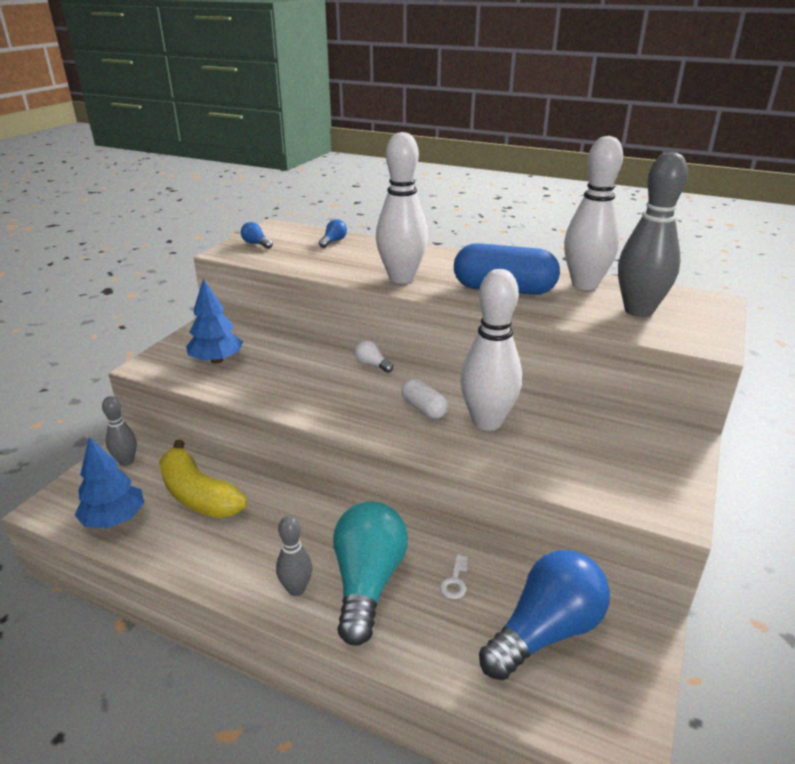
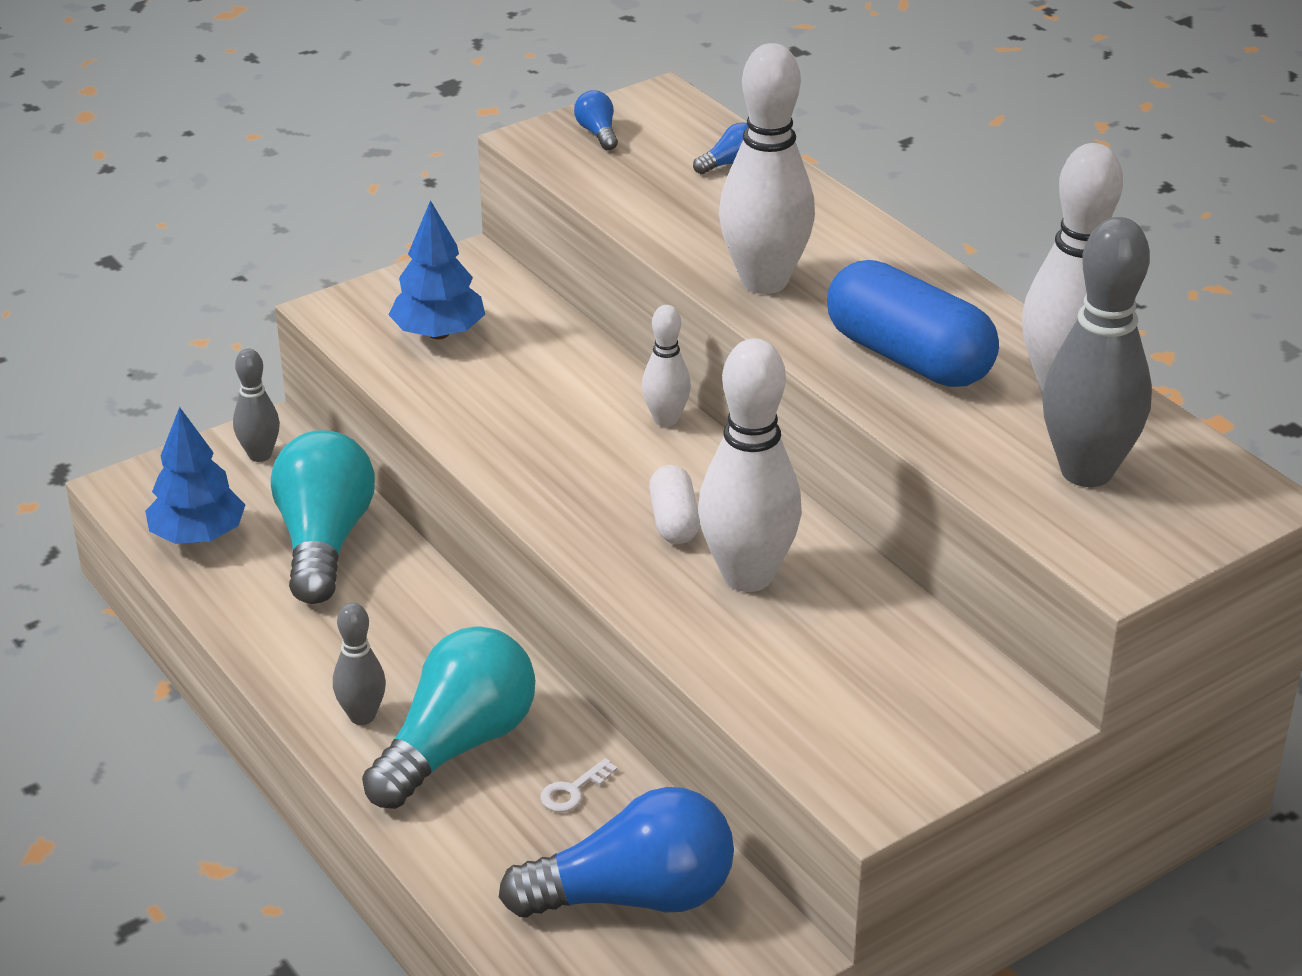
camera: 30 degrees right, 5 degrees up
(198, 495) = (324, 542): yellow banana -> turquoise light bulb
(372, 364) = (666, 419): white light bulb -> white bowling pin

